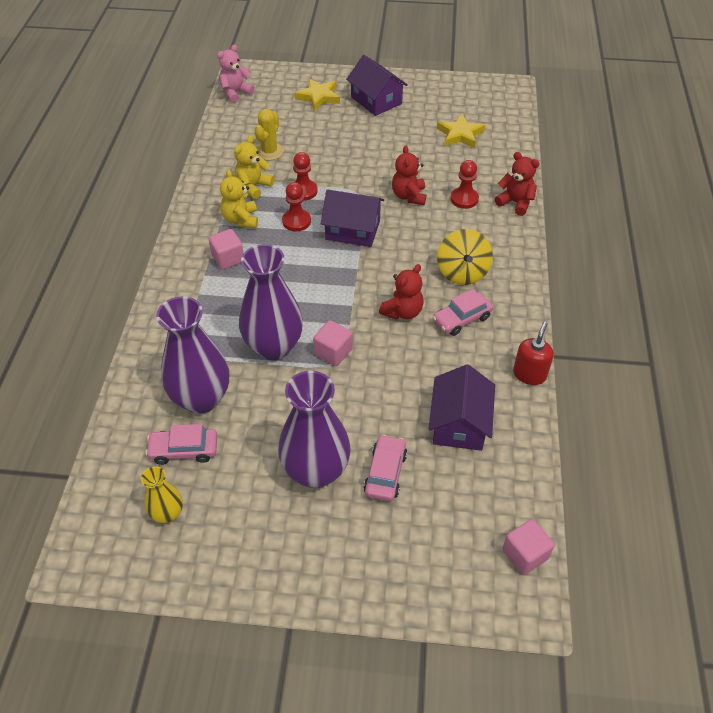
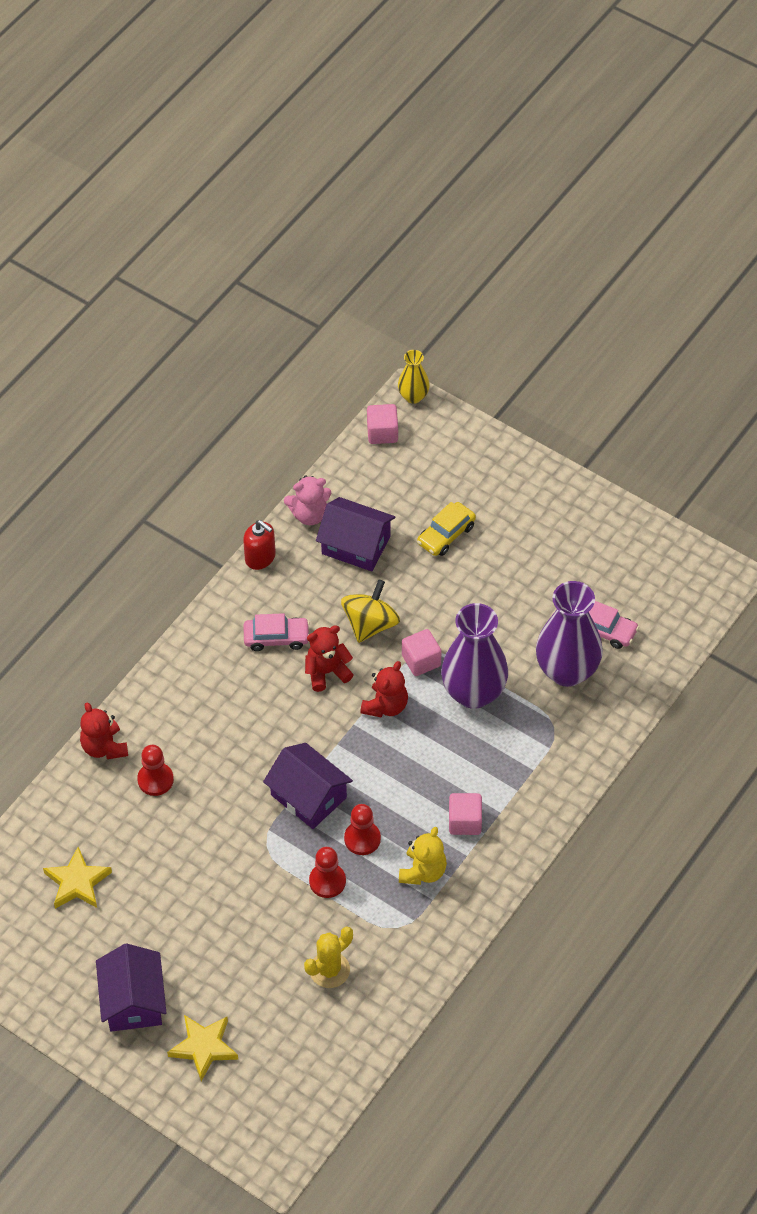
camera: 150 degrees left, 5 degrees up
(167, 513) = (639, 583): yellow vase -> yellow vase (413, 396)
(235, 93) = (310, 1115): pink teddy bear -> pink teddy bear (309, 514)
(253, 187) = (381, 918): yellow teddy bear -> none
(316, 471) = (502, 562): purple vase -> none
(385, 473) = (446, 535): pink car -> yellow car
(409, 196) = (213, 814): red teddy bear -> red teddy bear (385, 706)
(459, 423) = (356, 545): purple house -> purple house turned 75 degrees clockwise
(462, 272) = (234, 688): yellow spinning top -> yellow spinning top (370, 624)
(529, 374) = (260, 557): red soap dispenser -> red soap dispenser turned 105 degrees counterclockwise

